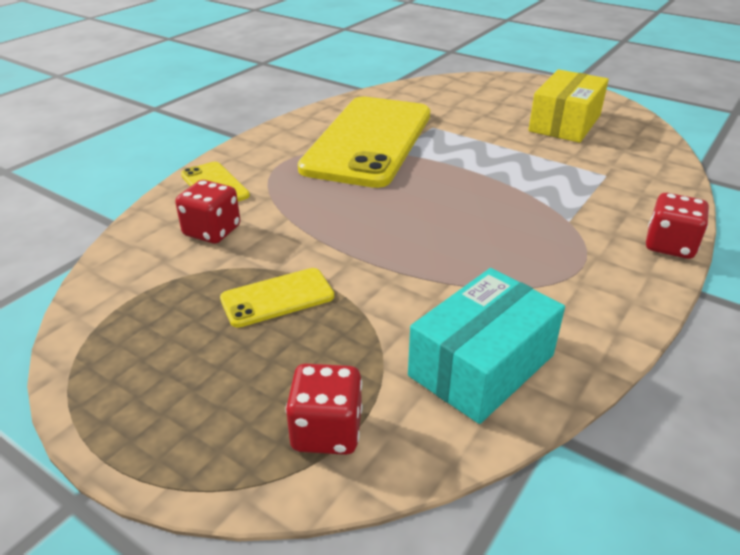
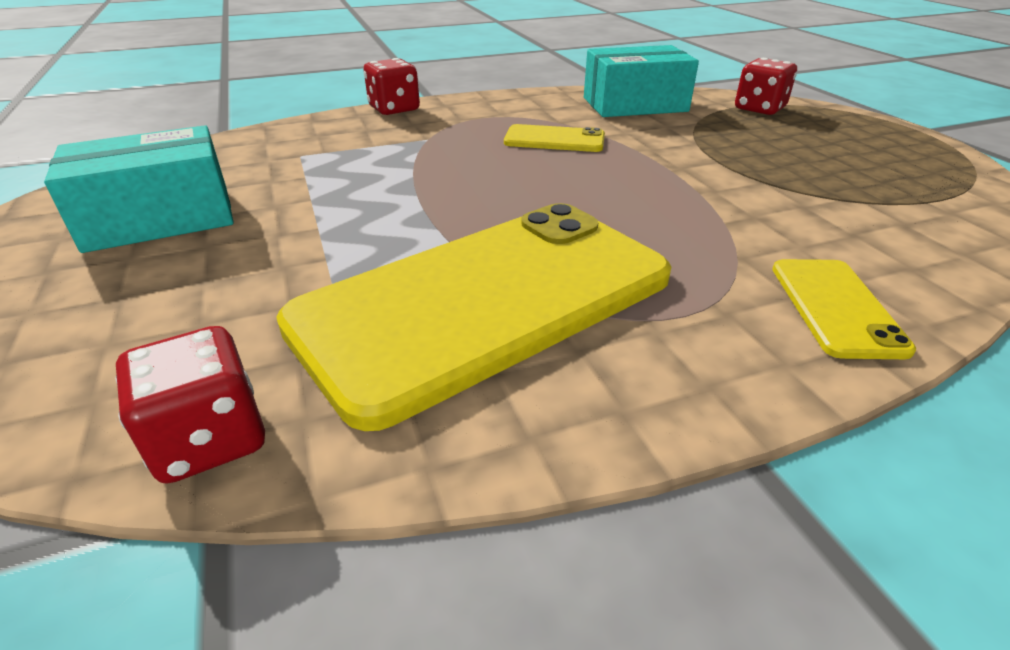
camera: 145 degrees left, 0 degrees up
(212, 231) = (840, 236): red dice -> red dice (209, 439)
(277, 298) = (769, 163): yellow phone -> yellow phone (554, 139)
(565, 123) = (160, 218): yellow box -> turquoise box

